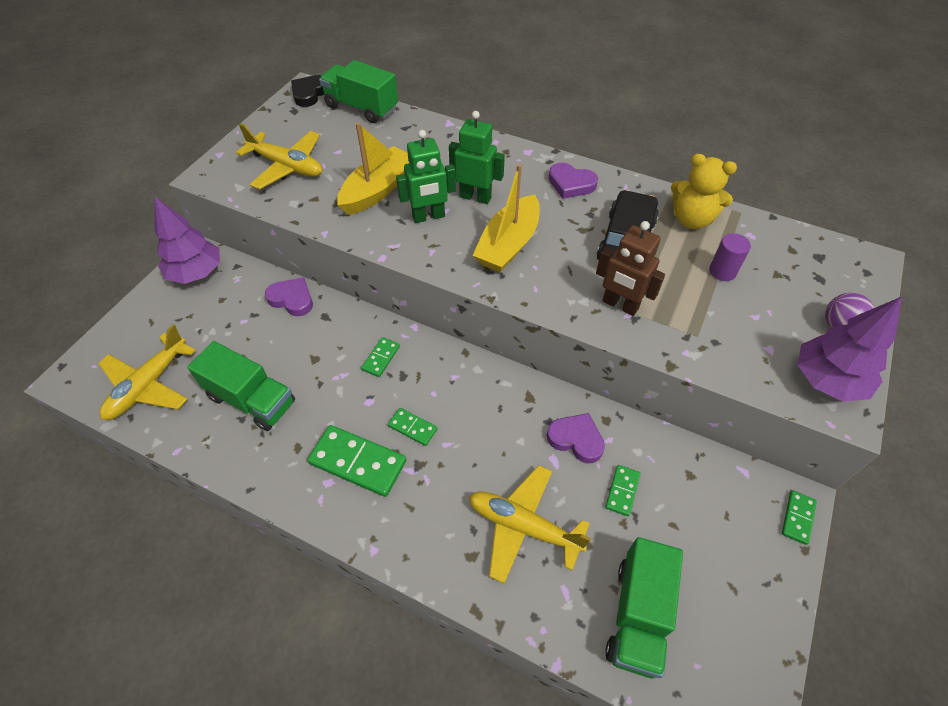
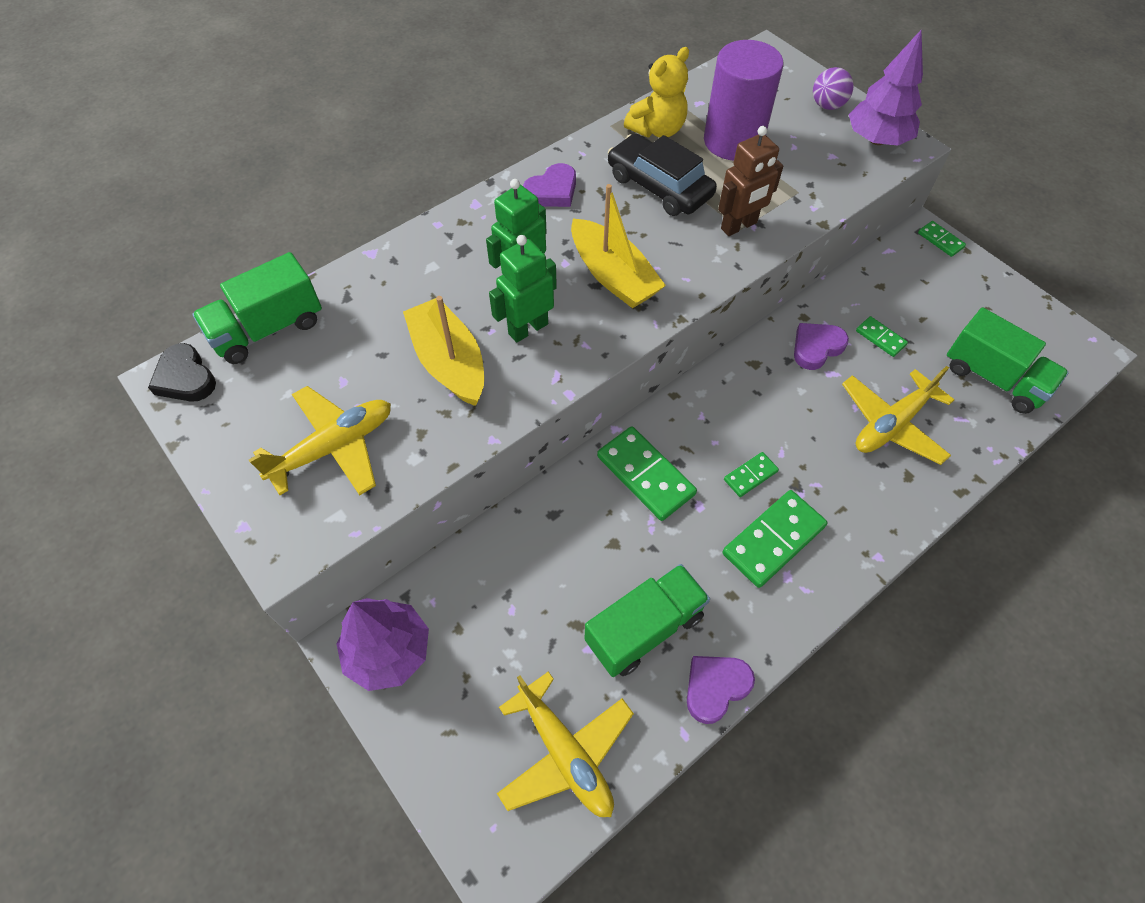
camera: 65 degrees left, 5 degrees up
(292, 299) = (505, 543): purple heart -> purple heart (715, 687)
(381, 358) = (645, 475): green domino -> green domino, size x1.89
(428, 217) = (528, 328): green robot -> green robot turned 135 degrees counterclockwise
(722, 271) = (733, 141): purple cylinder -> purple cylinder, size x2.21

